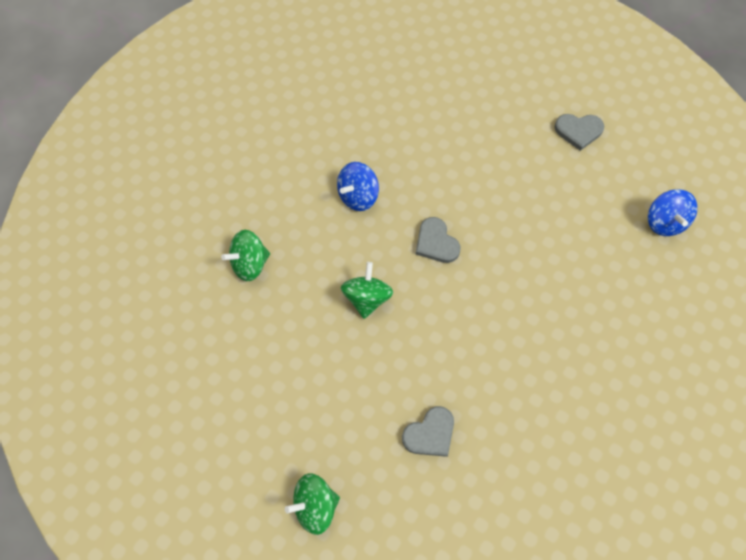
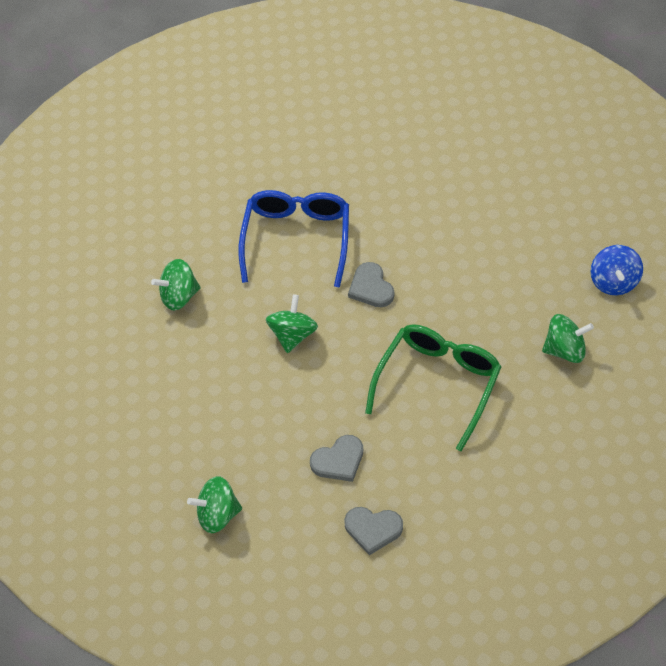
camera: 10 degrees right, 10 degrees down
(358, 196) = (297, 239): blue spinning top -> blue glasses
(516, 341) = (438, 384): none -> green glasses
(578, 131) = (539, 188): grey heart -> grey heart (373, 529)
(631, 296) = (565, 350): none -> green spinning top

